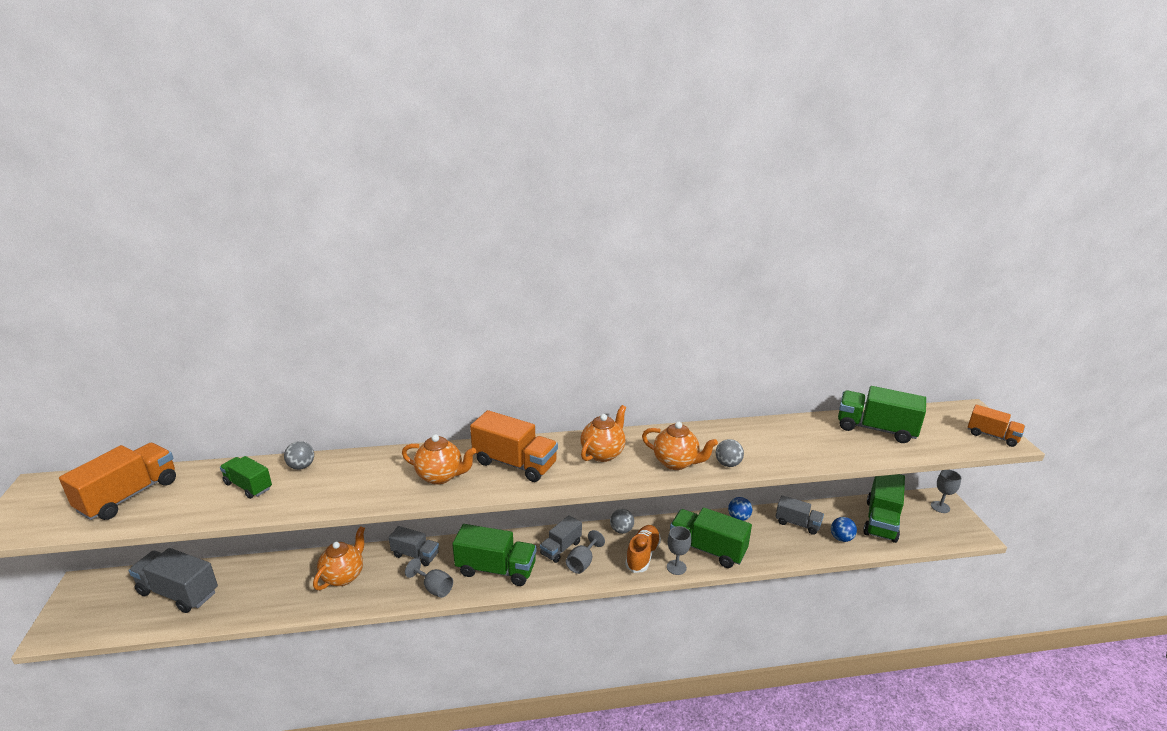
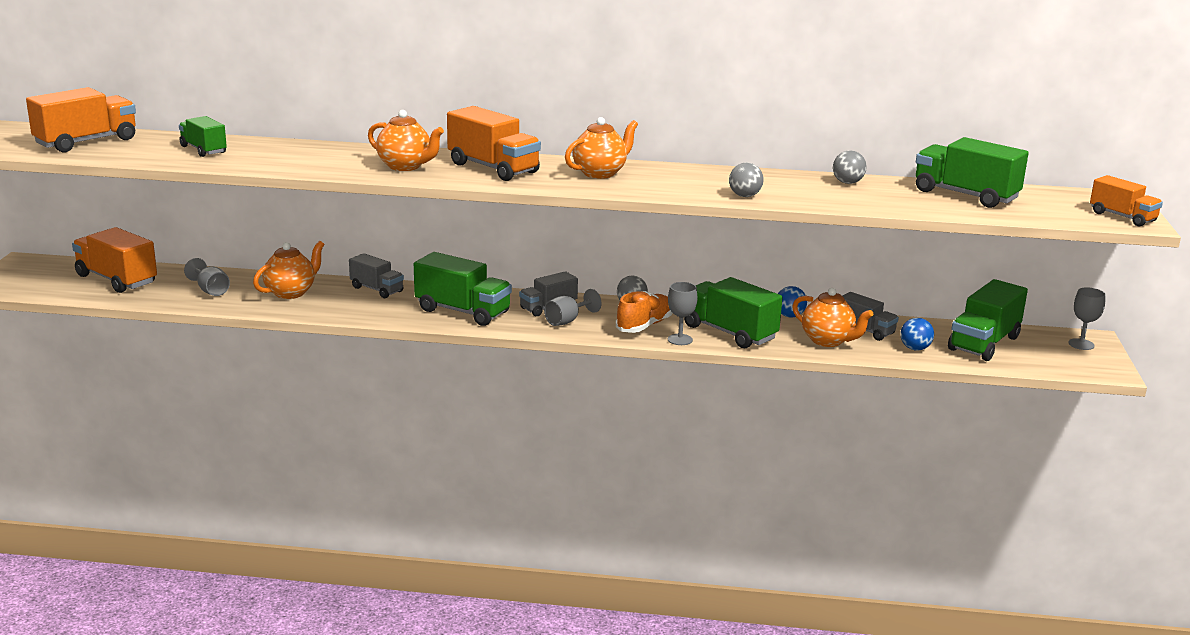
camera: 15 degrees right, 5 degrees down
(178, 592) = (116, 279): grey truck -> orange truck
(301, 466) = (263, 145): grey ball -> grey ball (847, 183)
(434, 588) = (385, 314): grey goblet -> grey goblet (210, 290)
(676, 462) = (682, 188): orange teapot -> orange teapot (828, 341)

